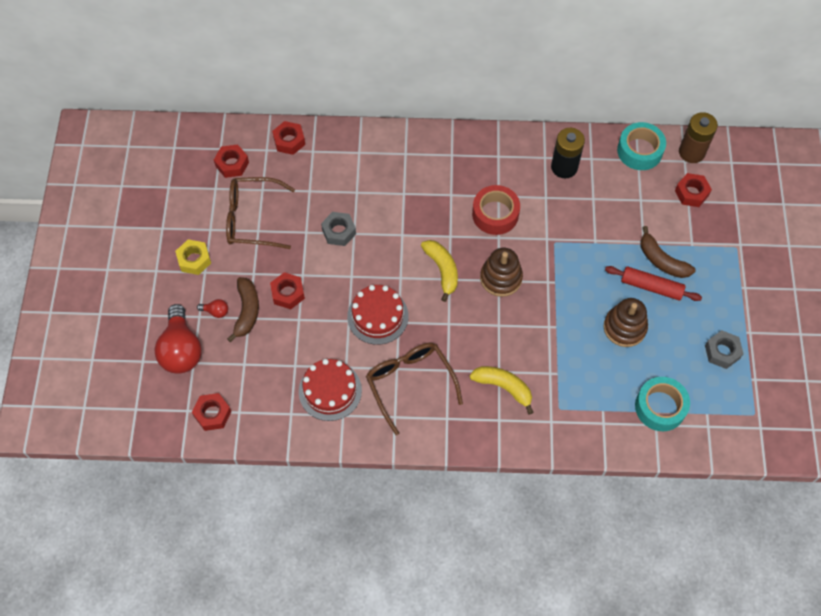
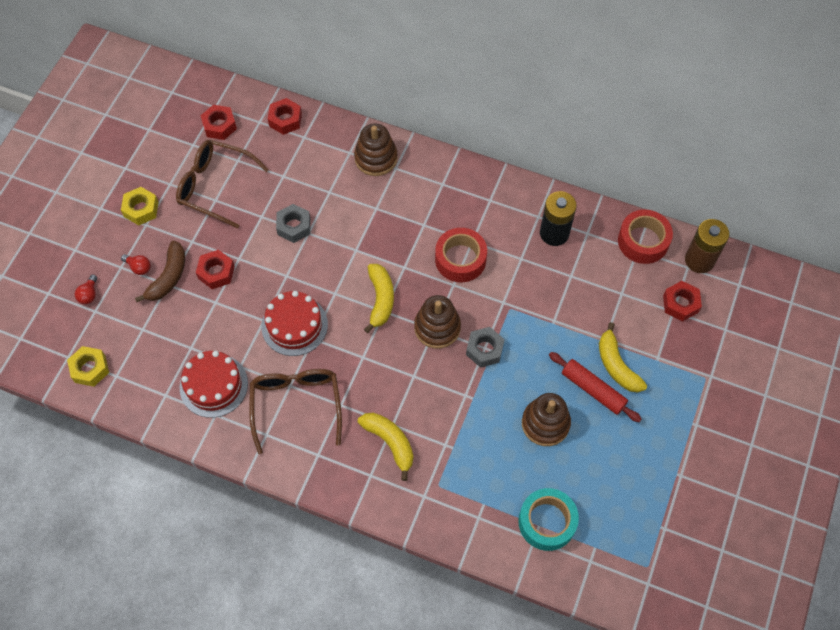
camera: 20 degrees right, 0 degrees up
(181, 350) = (89, 294): red light bulb -> red light bulb, size x0.42
(212, 414) = (90, 369): red nut -> yellow nut
(384, 150) = (376, 158): none -> brown stacking toy
(639, 151) = (643, 241): turquoise tape -> red tape
(661, 260) = (616, 365): brown banana -> yellow banana
(722, 352) = (640, 486): grey nut -> grey nut (484, 349)

